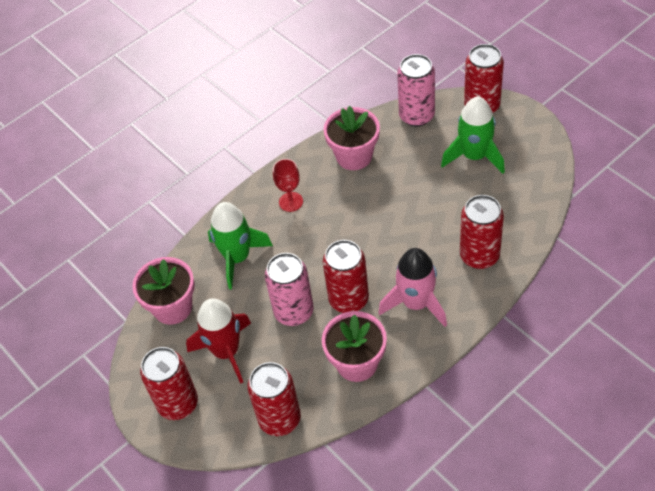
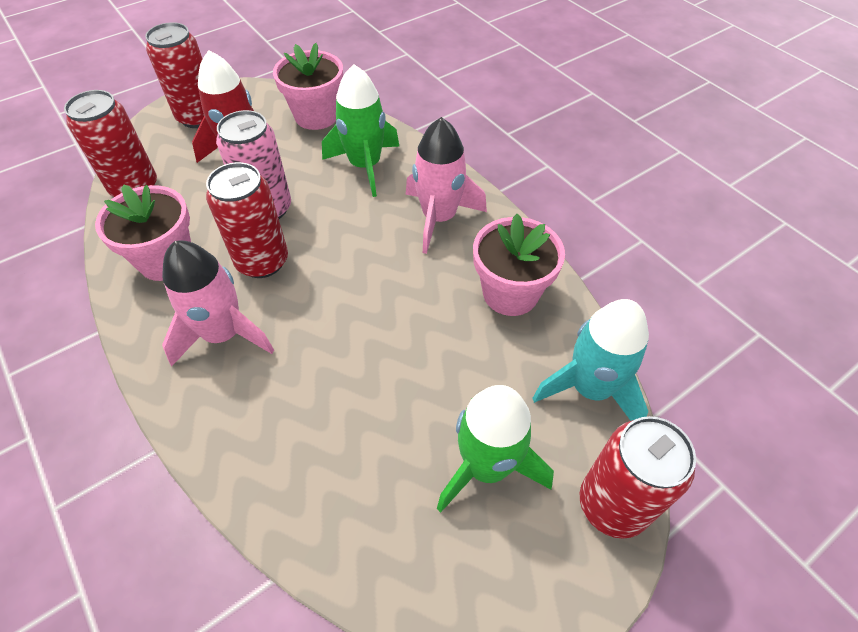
camera: 90 degrees right, 0 degrees up
(291, 202) = (439, 218): red goblet -> pink rocket
(416, 116) = (590, 389): pink can -> turquoise rocket
(479, 256) = (273, 433): red can -> none

